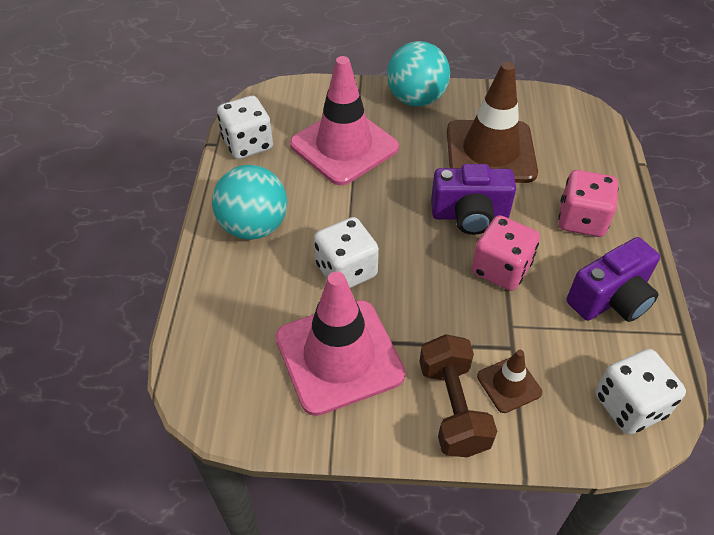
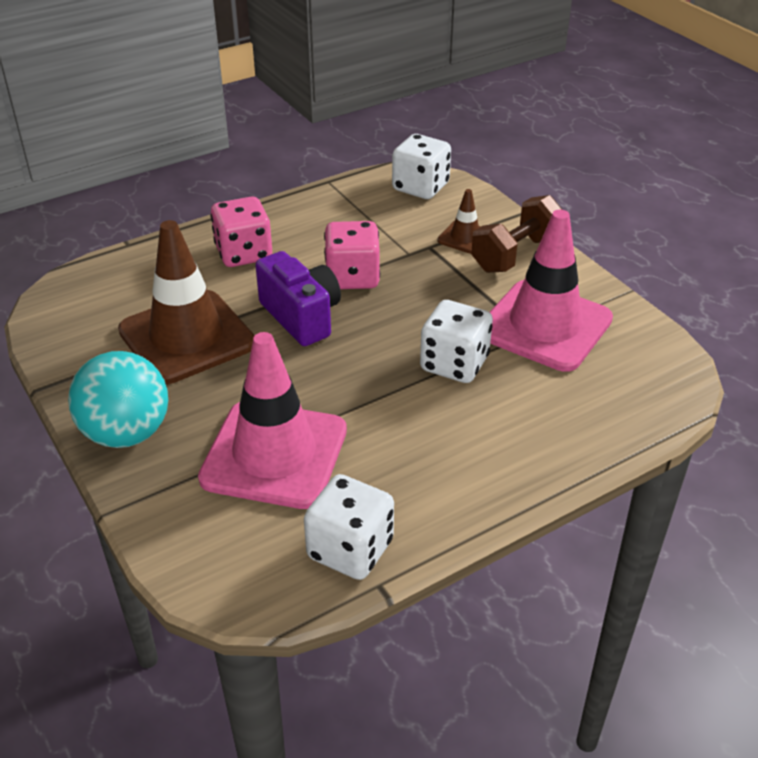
camera: 125 degrees left, 10 degrees down
(254, 226) = (473, 460): turquoise ball -> none
(610, 299) = (327, 217): purple camera -> none

